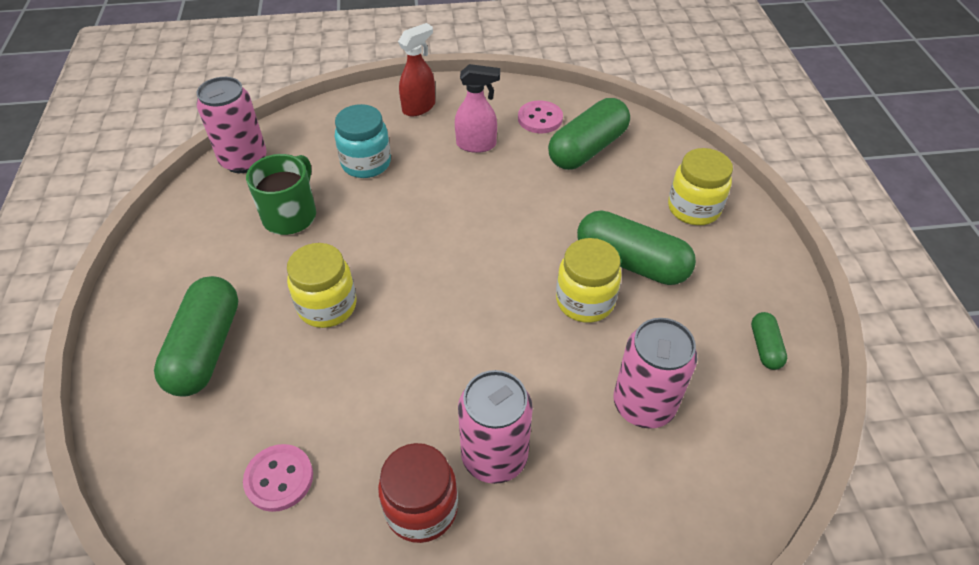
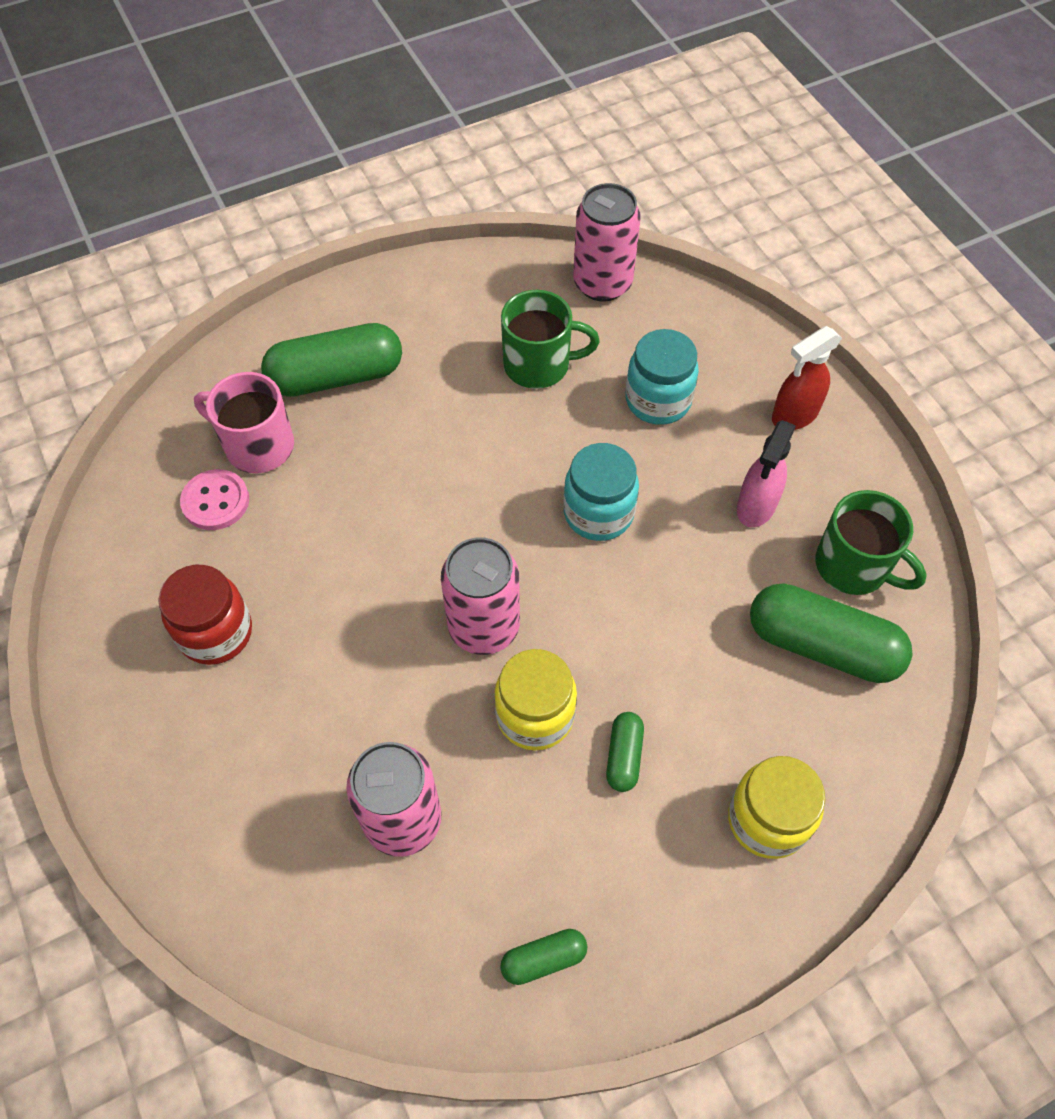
camera: 70 degrees right, 10 degrees up
(239, 428) = (257, 445): none -> pink mug
(327, 306) = (425, 454): yellow jar -> none
(419, 107) = (794, 415): red spray bottle -> red spray bottle turned 120 degrees clockwise
(439, 220) = (598, 513): none -> turquoise jar
(476, 145) = (756, 507): pink spray bottle -> pink spray bottle turned 45 degrees clockwise
(494, 456) = (290, 680): pink can -> pink can (484, 627)
(540, 119) = (854, 566): pink button -> green mug
(631, 262) = (624, 756): green capsule -> green capsule, size x0.49

